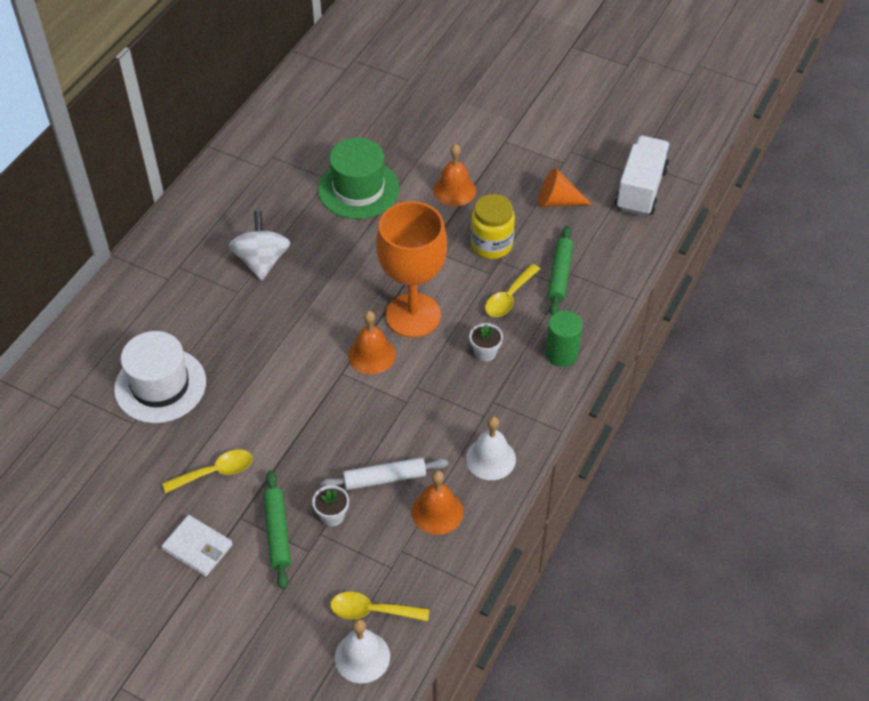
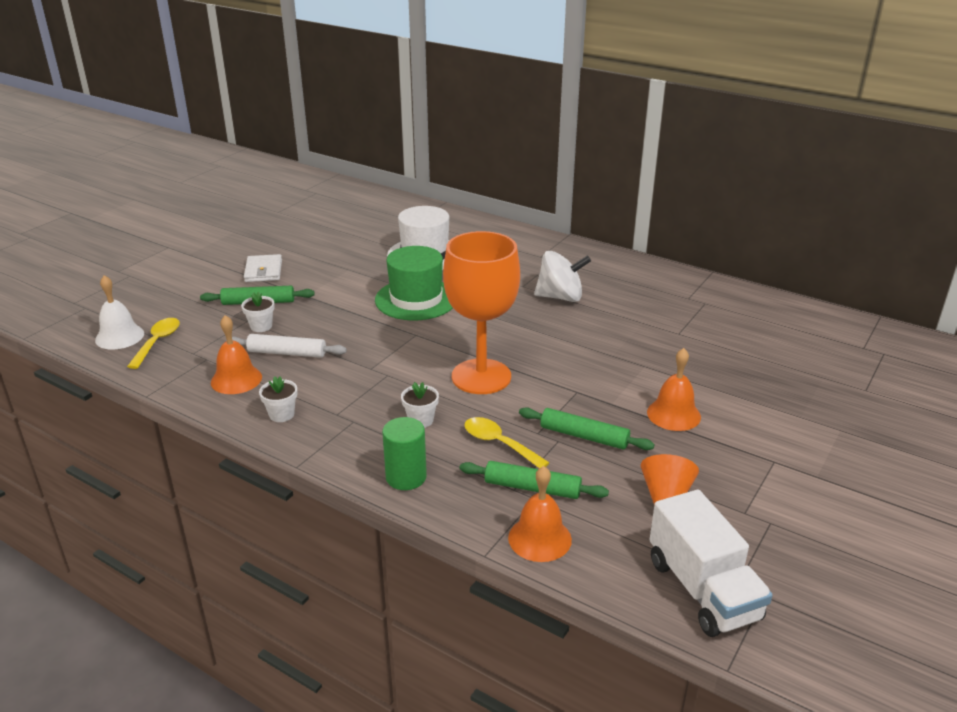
camera: 95 degrees right, 20 degrees down
(198, 547) = (263, 271): white wallet -> white wallet turned 45 degrees counterclockwise
(215, 472) = (330, 277): yellow spoon -> none
(358, 189) = (665, 350): green hat -> green hat (416, 299)
(371, 355) = (434, 351): orange bell -> orange bell (539, 538)
(384, 478) = (287, 353): white rolling pin -> white rolling pin turned 75 degrees counterclockwise
(490, 458) = (281, 414): white bell -> white flower pot
(491, 245) = (584, 436): yellow jar -> green rolling pin
(640, 189) = (702, 590): white truck -> white truck turned 45 degrees clockwise

